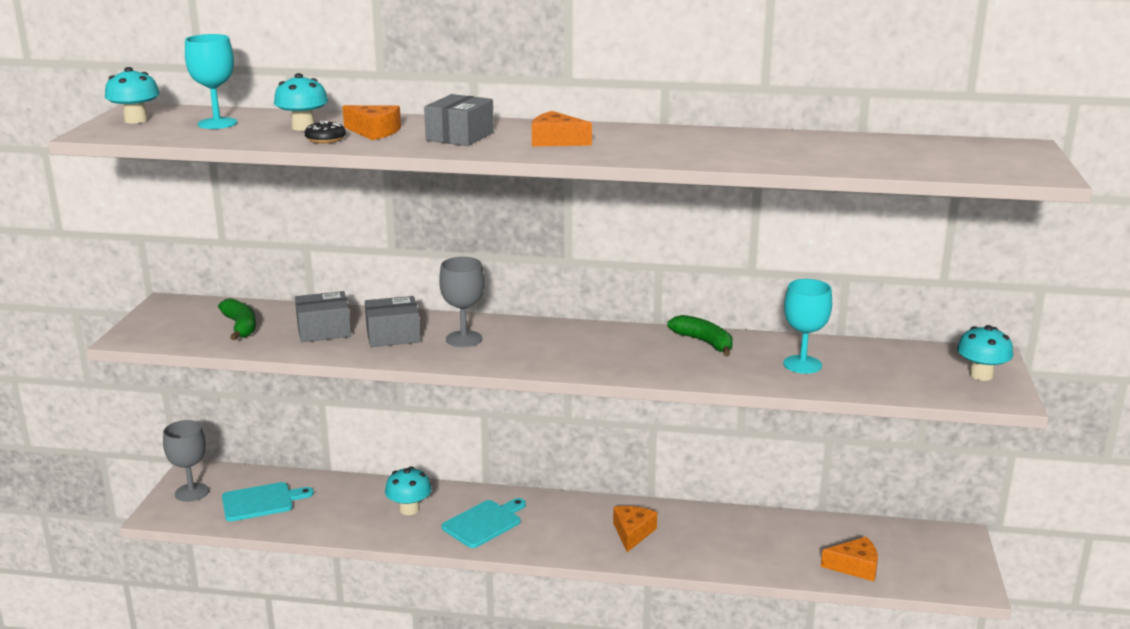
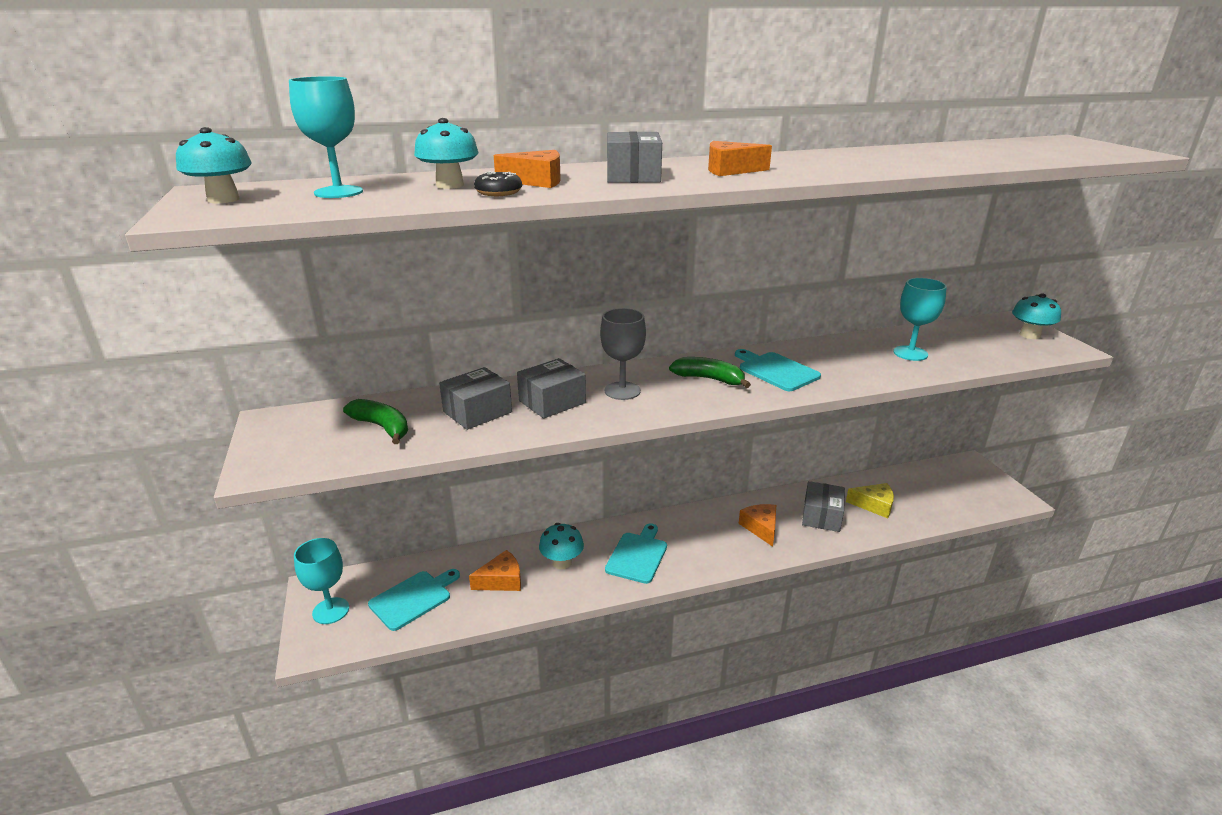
camera: 25 degrees left, 5 degrees up
(191, 492) = (331, 611): grey goblet -> turquoise goblet
(632, 351) = (776, 371): none -> turquoise cutting board
(704, 342) = (817, 351): green banana -> green banana (709, 379)
(711, 540) = (821, 516): none -> grey box
(784, 546) = (874, 505): none -> yellow cheese
(855, 567) = (934, 507): orange cheese -> orange cheese (501, 580)

